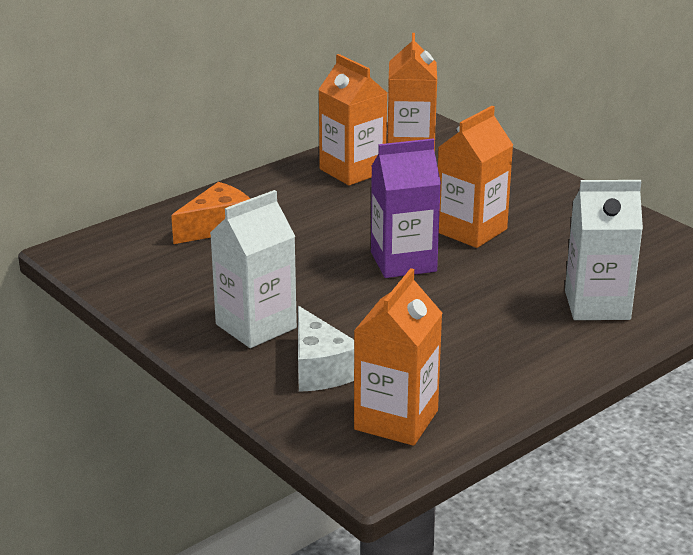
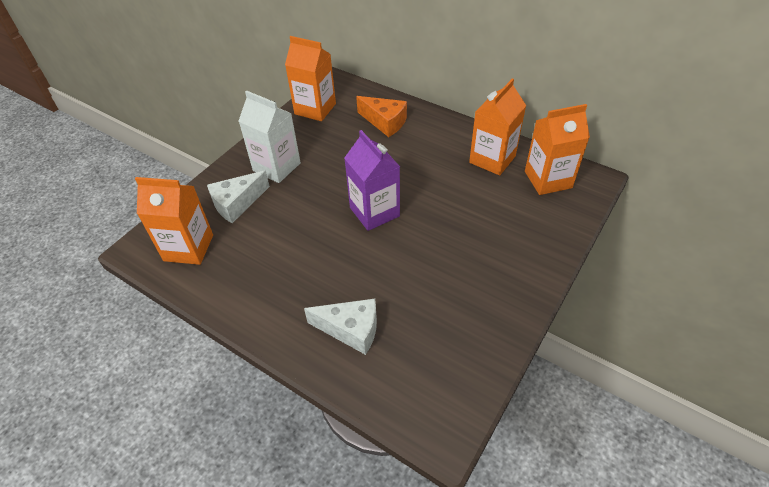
camera: 75 degrees right, 20 degrees up
(471, 230) = (434, 237): orange carton -> orange carton (315, 109)
(597, 305) = (351, 330): white carton -> white cheese

